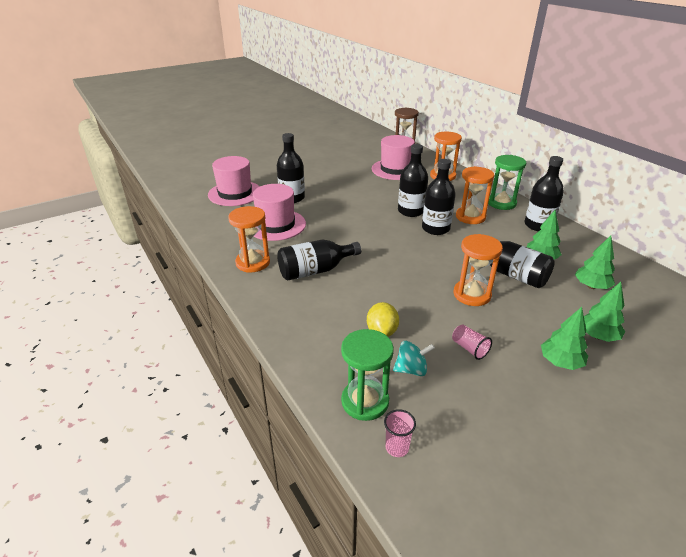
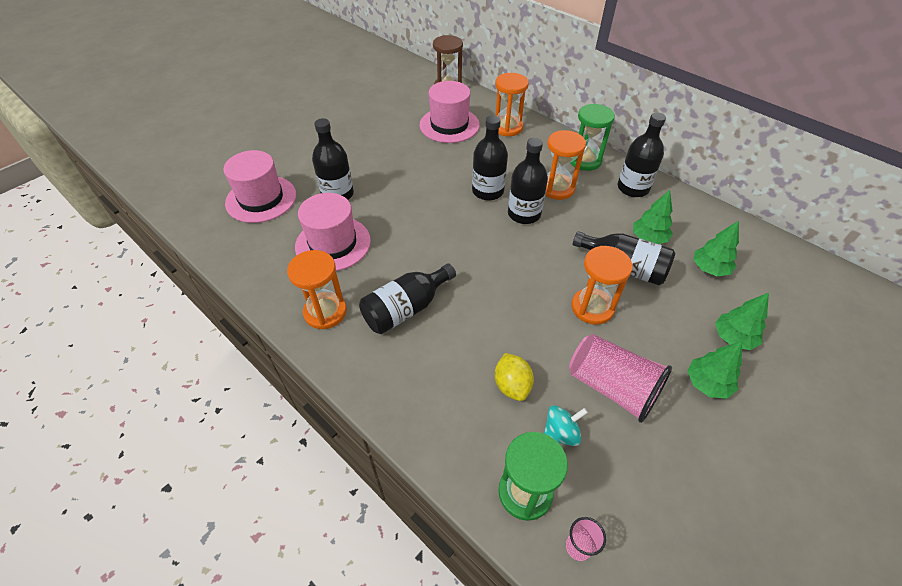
camera: 15 degrees left, 15 degrees up
(469, 348) = (612, 387): pink cup -> pink cup, size x2.17

